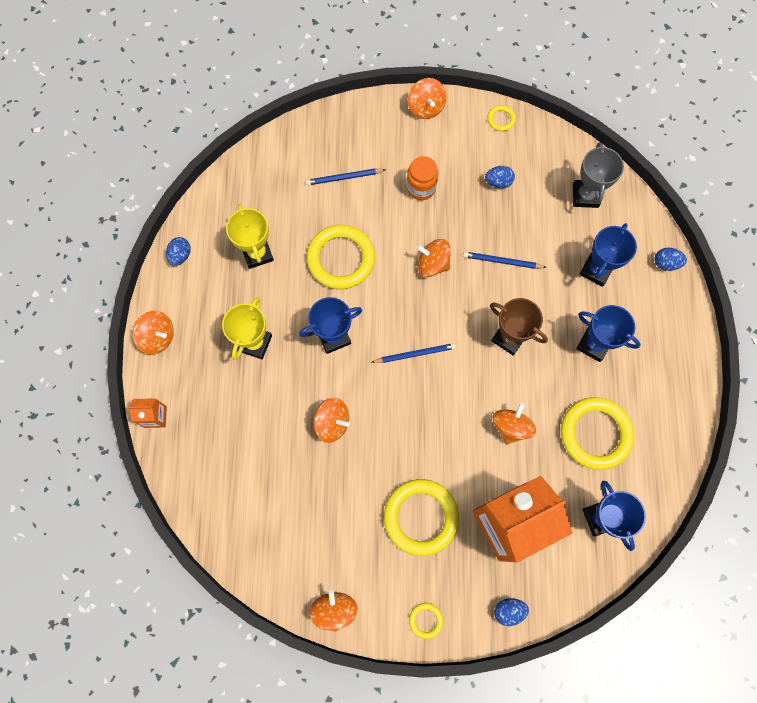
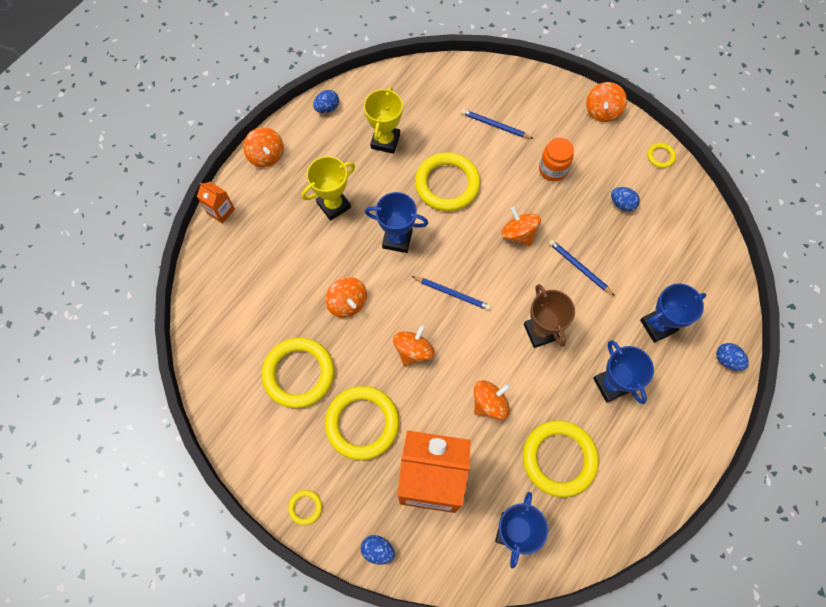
camera: 35 degrees right, 5 degrees down
(334, 609) = (241, 446): orange spinning top -> orange spinning top (413, 351)
(336, 513) = (299, 374): none -> yellow ring
(585, 196) = (692, 260): grey trophy -> none

